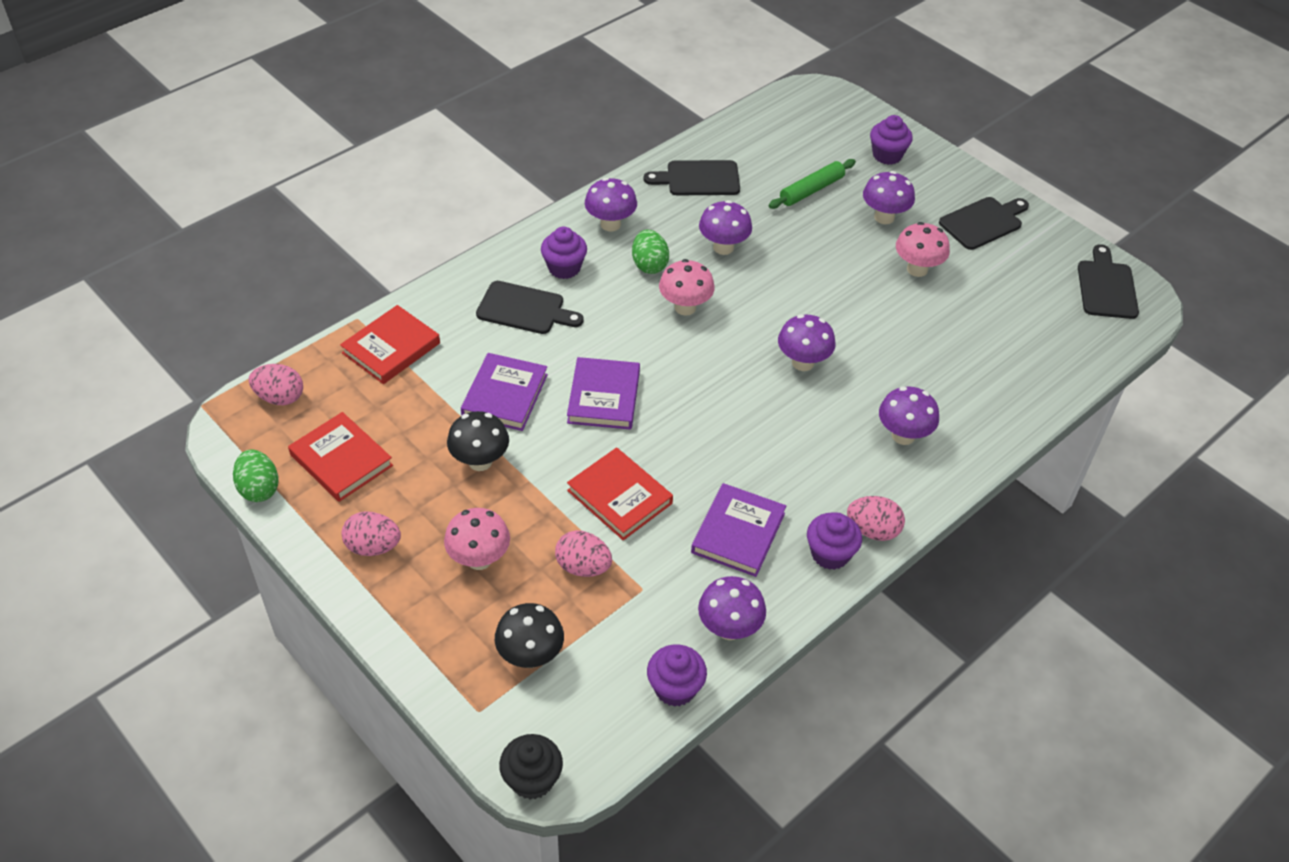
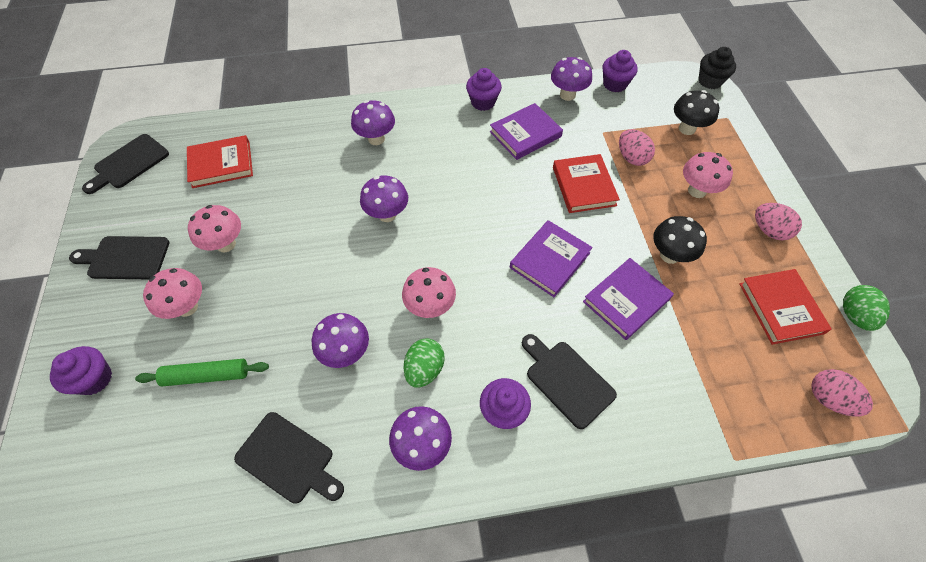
camera: 145 degrees left, 10 degrees up
(391, 348) = (709, 401): red book -> red book (221, 164)
(872, 530) = (448, 102): pink egg -> none
(884, 217) = (187, 307): purple mushroom -> pink mushroom

